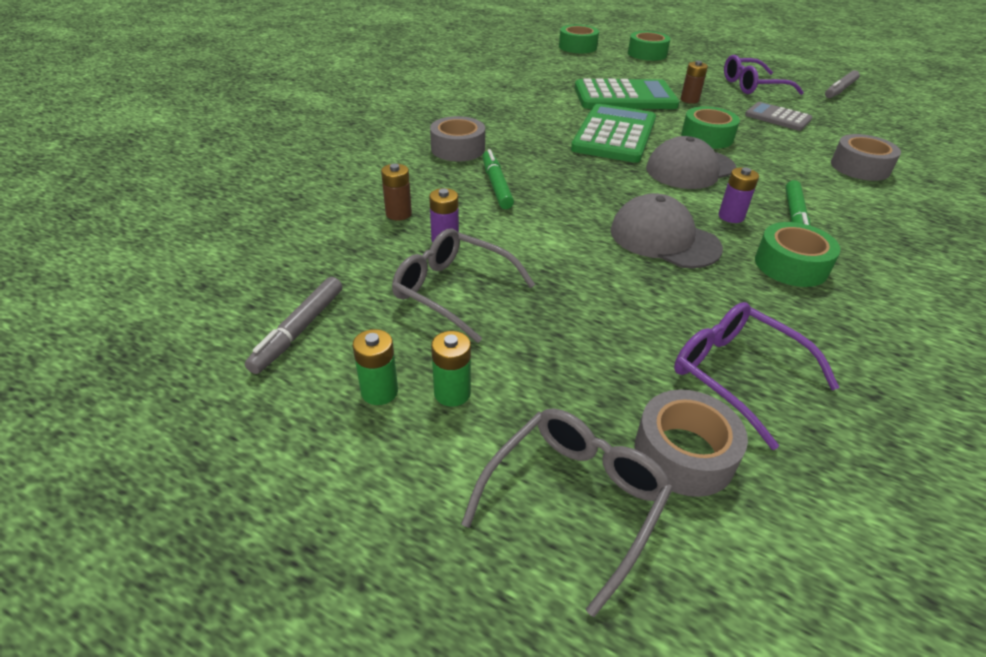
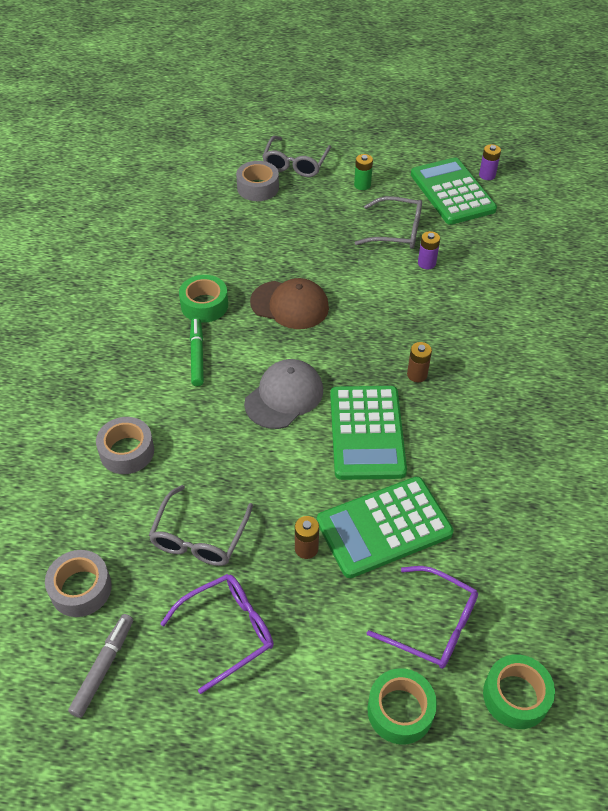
camera: 160 degrees right, 10 degrees up
(299, 330) = (452, 192): grey marker -> green calculator
(379, 392) = (392, 178): green battery -> none
(398, 214) = (472, 276): brown battery -> brown battery (417, 375)
(458, 149) = (490, 361): grey tape -> grey tape (81, 588)
(496, 185) = (429, 324): green marker -> none
(664, 239) = (290, 305): grey cap -> brown cap
(707, 137) = (275, 460): green tape -> none
(731, 216) = (245, 342): purple battery -> purple battery (487, 175)
(736, 374) = (237, 225): purple glasses -> purple glasses (433, 625)
(777, 117) = (199, 537): grey calculator -> grey glasses

